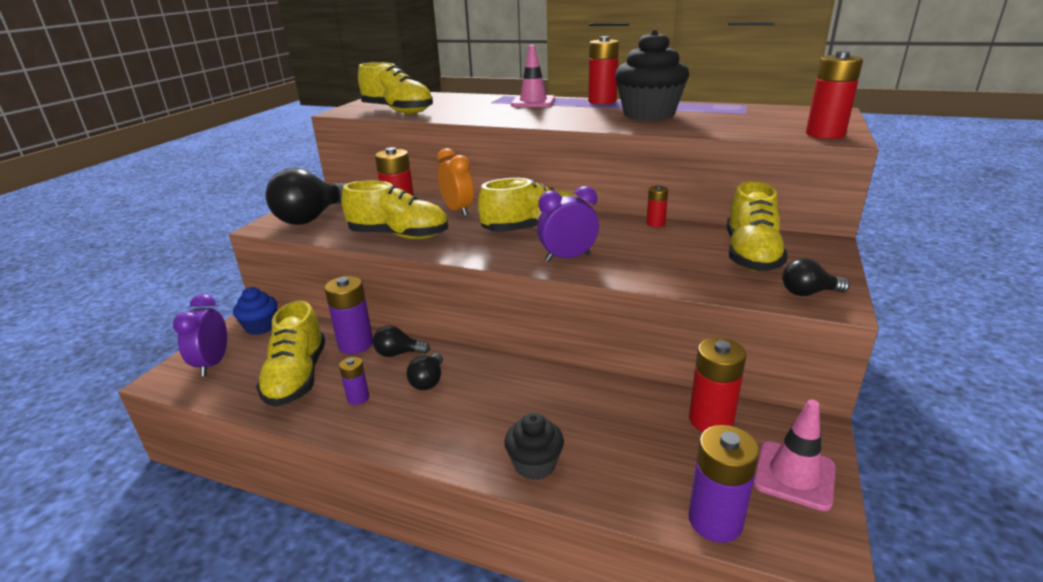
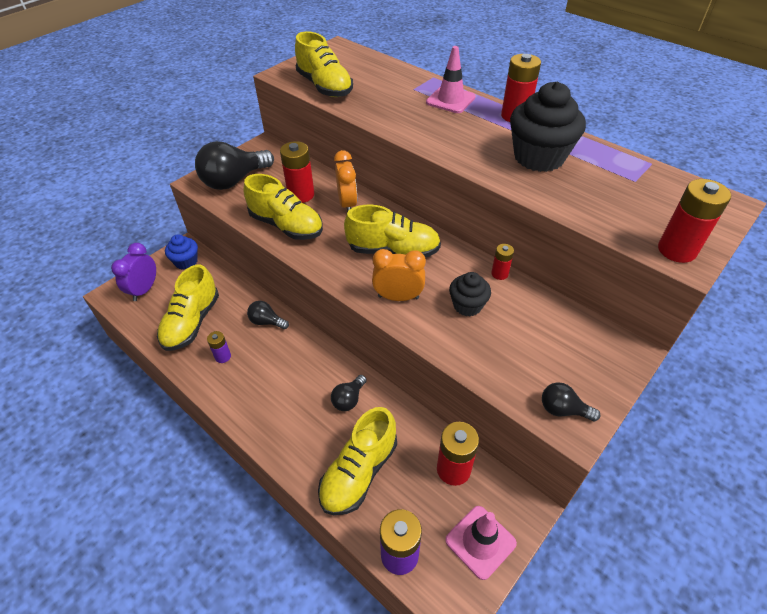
camera: 20 degrees right, 20 degrees up
(356, 344) = (242, 302): purple battery -> none
(428, 381) = (275, 357): black light bulb -> black light bulb (349, 399)
(535, 464) = (308, 460): black cupcake -> black cupcake (467, 305)
(567, 258) = (398, 297): purple clock -> orange clock
(751, 255) = (551, 344): yellow shoe -> yellow shoe (359, 472)

